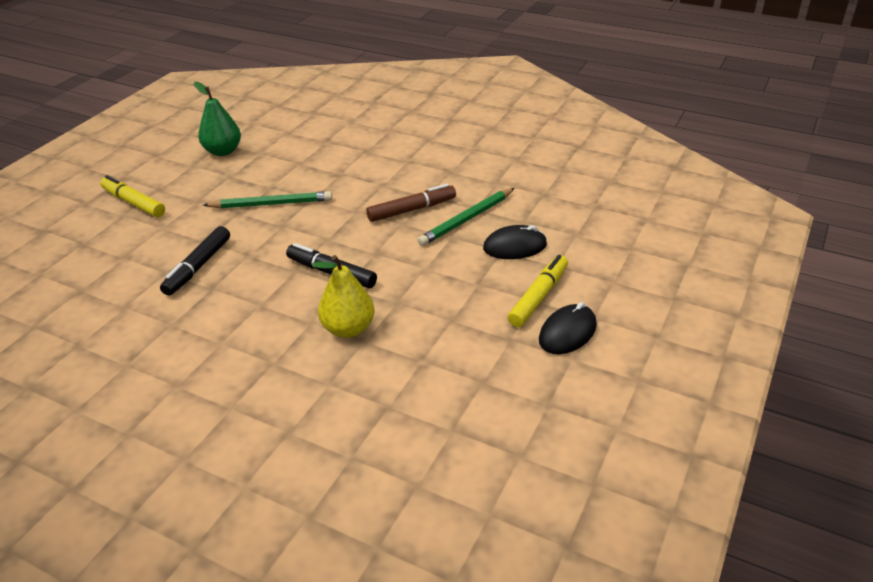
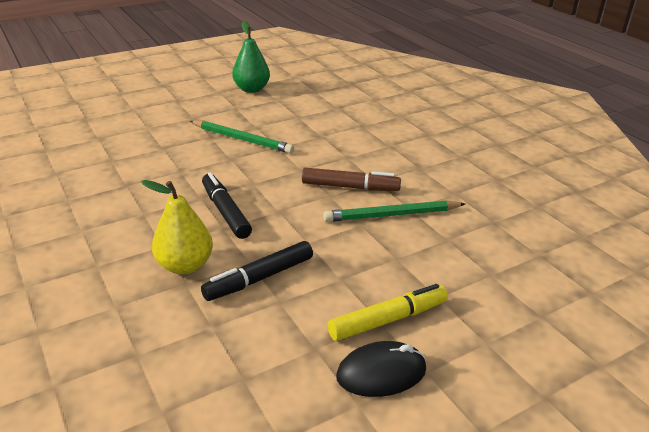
camera: 30 degrees right, 5 degrees down
(134, 203) = (150, 104): yellow marker -> none
(198, 266) = (136, 165): black marker -> black marker (260, 278)
(515, 247) = (413, 259): black mouse -> none

